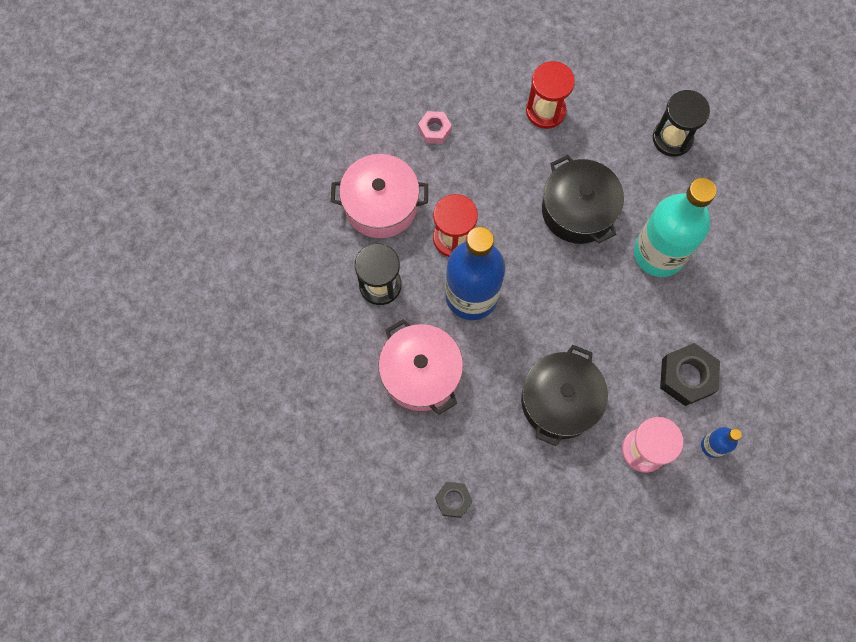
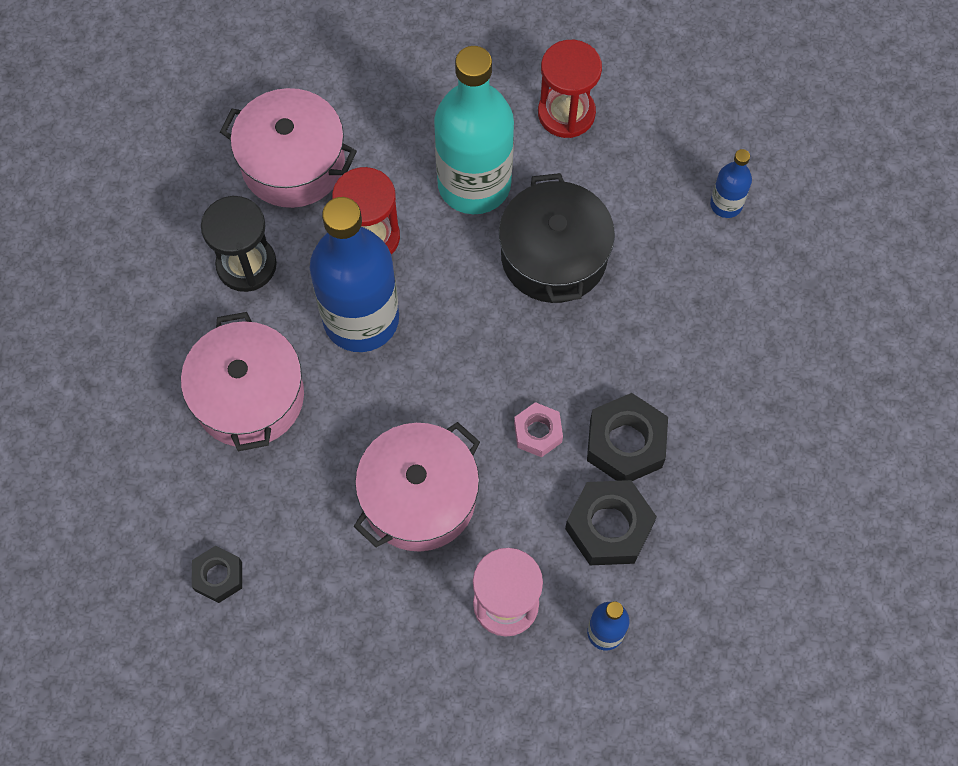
camera: 20 degrees right, 5 degrees down
(434, 130) = (406, 91): pink nut -> pink nut (537, 432)
(559, 401) = (419, 497): black pot -> pink pot
(659, 253) = (641, 349): turquoise bottle -> turquoise bottle (474, 184)
(672, 138) = (726, 204): black hourglass -> blue bottle
(674, 319) = (625, 444): none -> black nut

